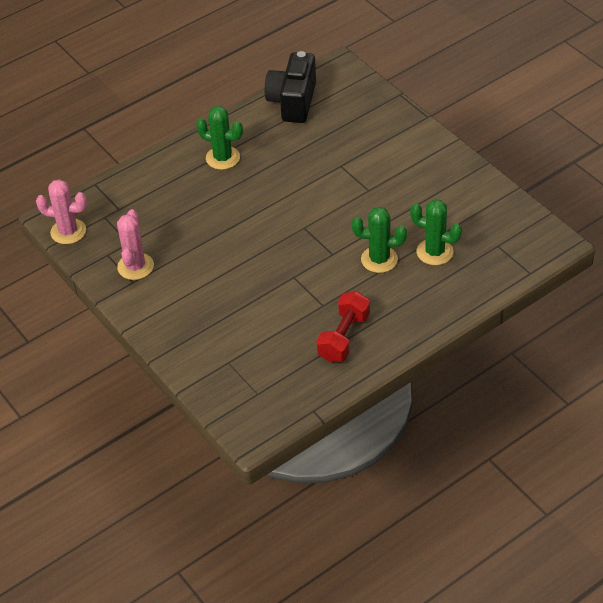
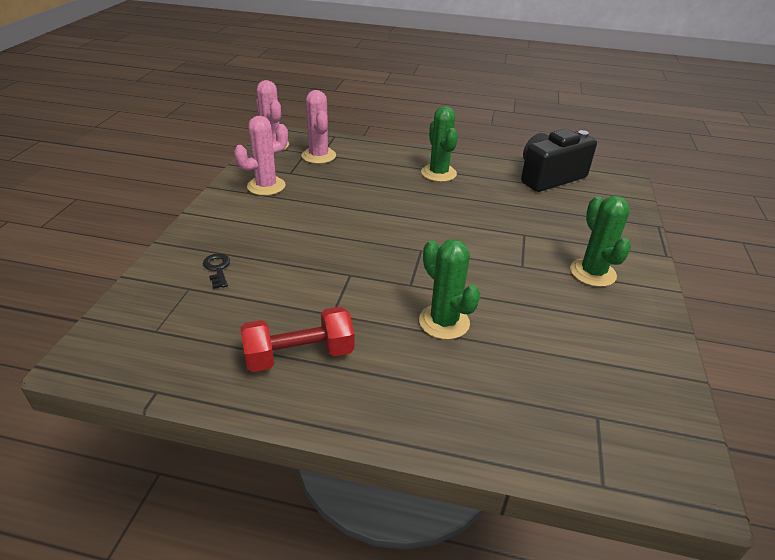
camera: 45 degrees right, 10 degrees down
(120, 212) = (318, 156): none -> pink cactus
(221, 339) = (217, 269): none -> black key
(434, 252) = (511, 362): green cactus -> green cactus (592, 273)

